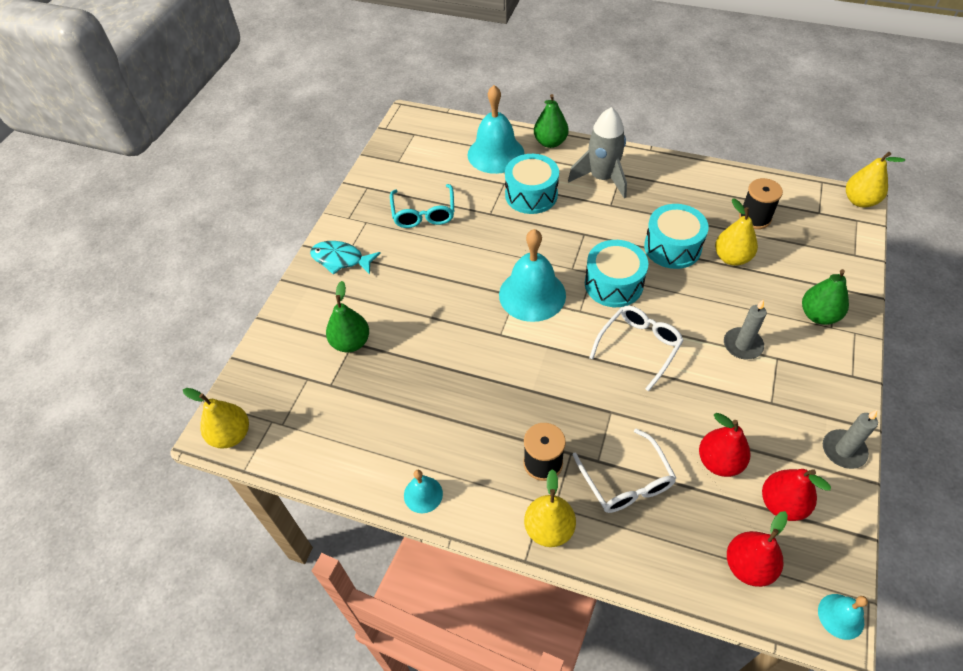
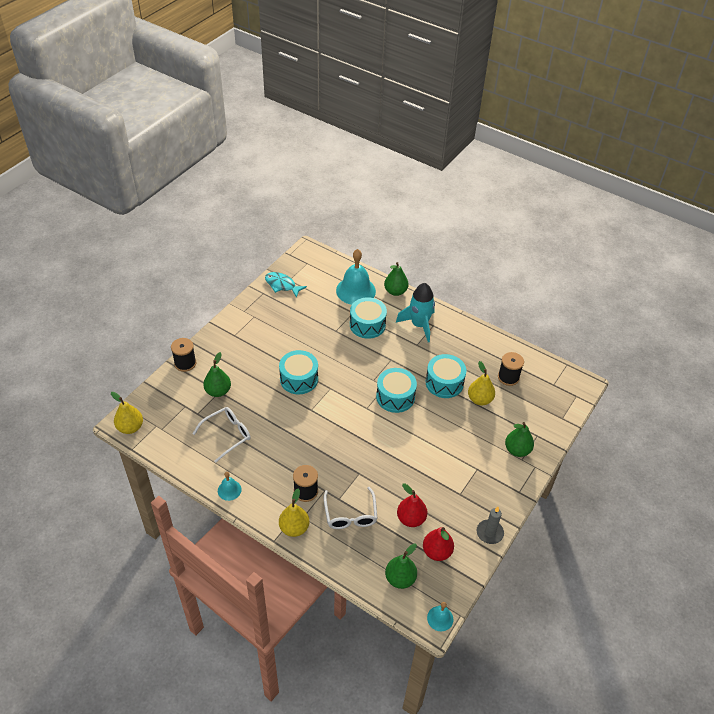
camera: 10 degrees right, 5 degrees down
(287, 313) = (185, 363): none -> black spool
(341, 259) = (229, 337): turquoise fish -> turquoise fish (282, 285)
(423, 213) = (293, 320): turquoise glasses -> none
(465, 294) = (299, 379): none -> turquoise drum
(532, 294) = (341, 390): turquoise bell -> none
(602, 178) = (419, 325): grey rocket -> turquoise rocket
(639, 347) = (393, 440): white glasses -> white glasses (227, 435)
(742, 345) = (459, 455): grey candle -> none
(748, 566) = (400, 578): red pear -> green pear
(860, 201) = (585, 384): yellow pear -> none

